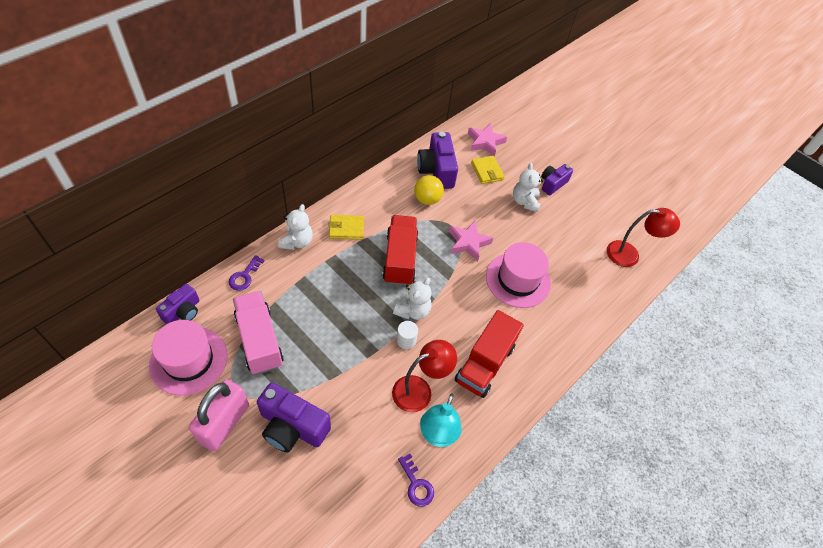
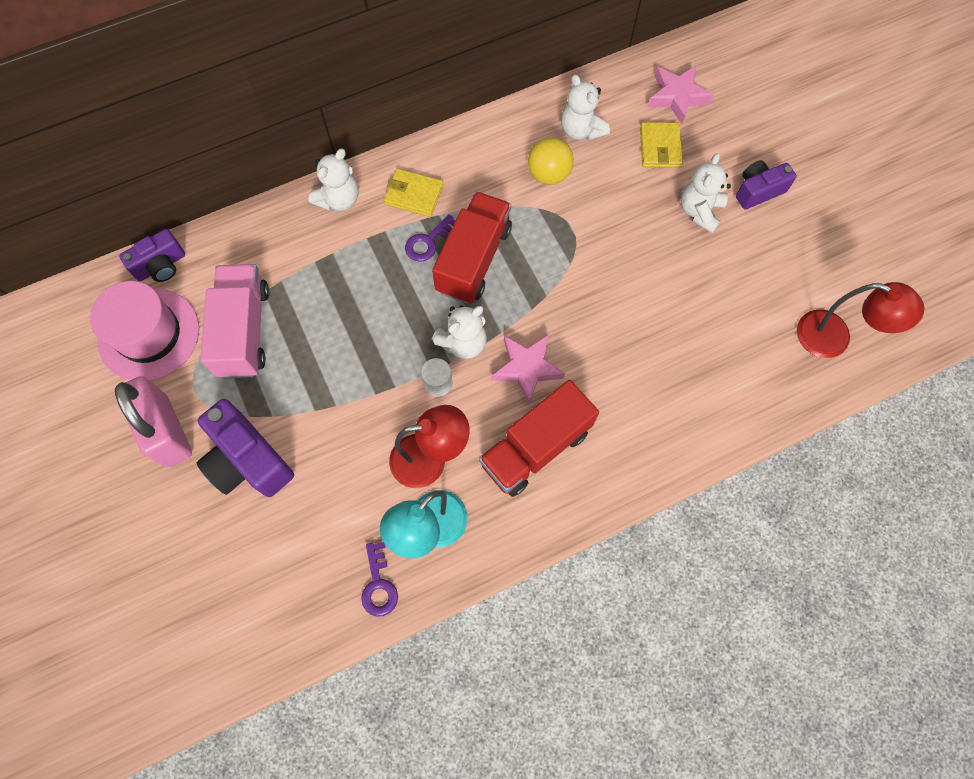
camera: 25 degrees right, 15 degrees up
(224, 423) = (167, 431): pink padlock -> pink padlock turned 75 degrees counterclockwise
(244, 276) = (253, 234): purple key -> purple key (428, 242)
(436, 171) = (581, 130): purple camera -> white teddy bear
(468, 243) = (584, 258): pink star -> pink star (526, 368)
(518, 280) = (636, 335): pink hat -> none

